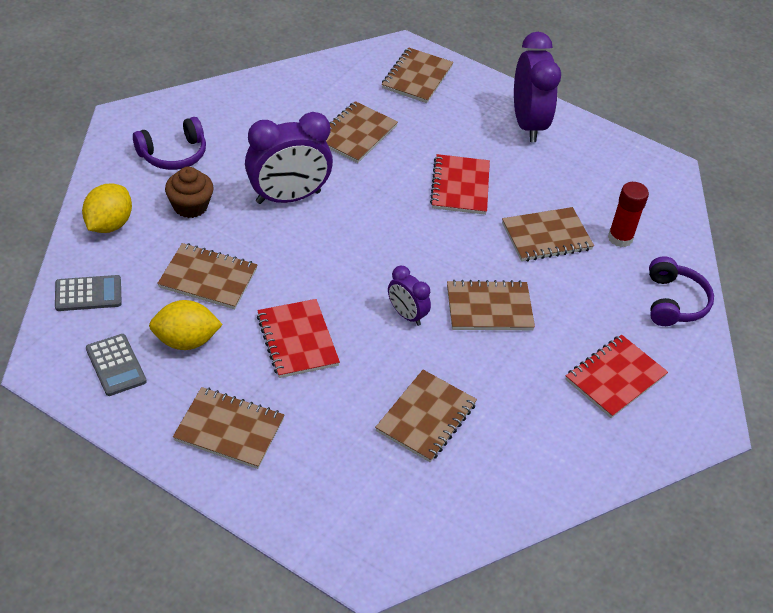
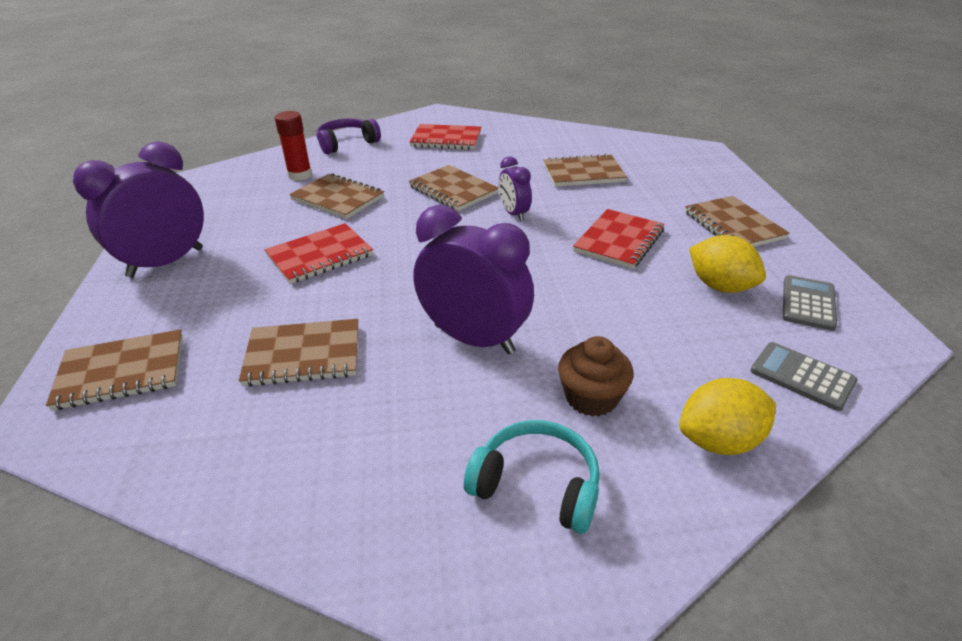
camera: 125 degrees left, 10 degrees down
(173, 154) = (537, 485): purple headphones -> turquoise headphones
(208, 278) = (649, 318): brown notebook -> none
(406, 315) = (514, 214): purple clock -> purple clock turned 150 degrees clockwise

